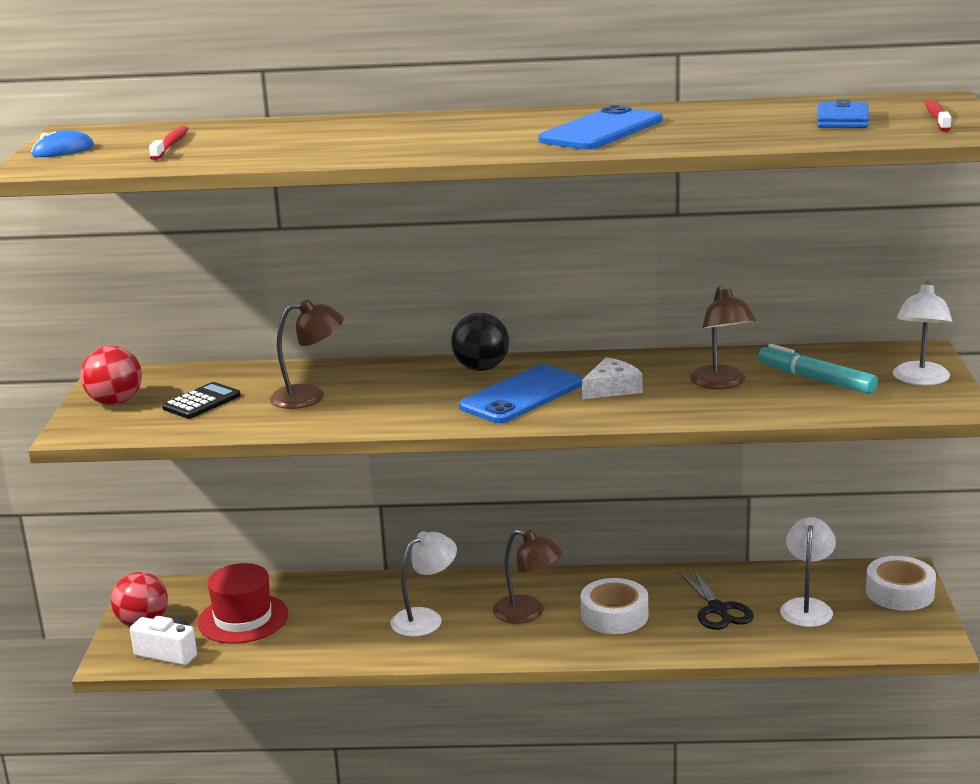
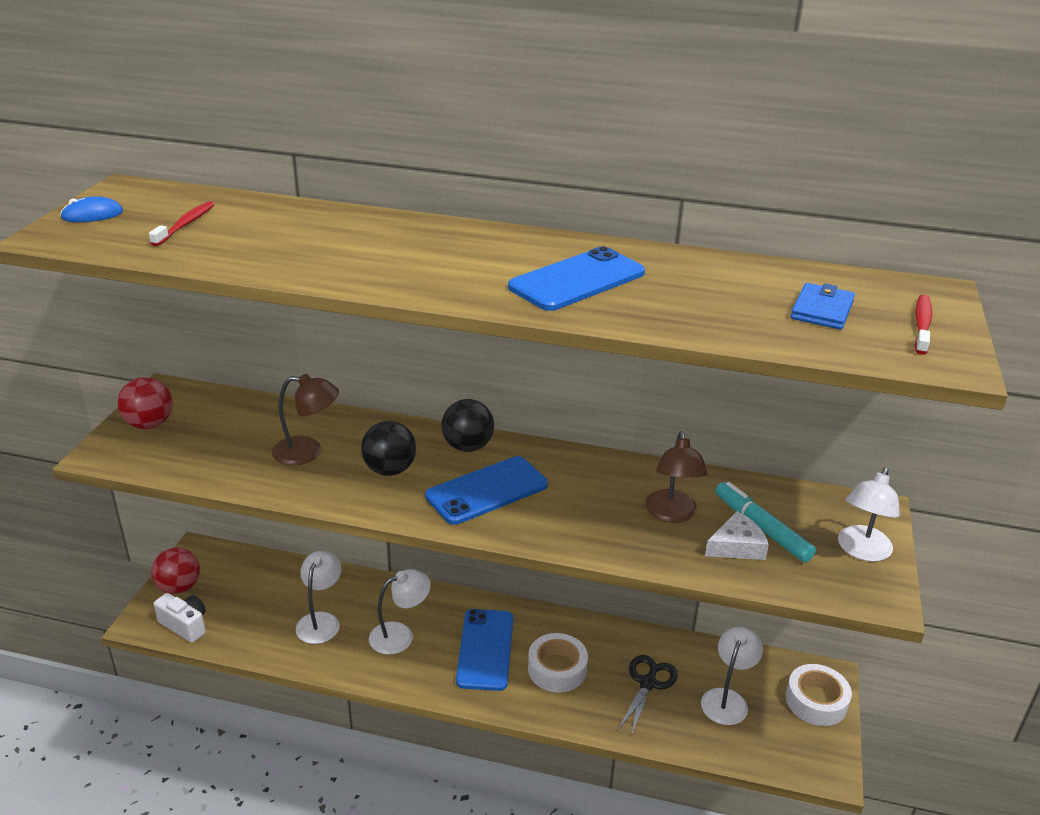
camera: 10 degrees right, 10 degrees up
(202, 402) = (217, 439): black calculator -> none
(243, 618) = (257, 600): red hat -> none
(327, 622) = (321, 621): none -> white lamp
(408, 396) = (390, 470): none -> black ball
(528, 613) = (485, 649): brown lamp -> blue phone
(612, 388) = (570, 499): white cheese -> white cheese (737, 546)
(718, 609) = (648, 683): black scissors -> black scissors turned 150 degrees counterclockwise

